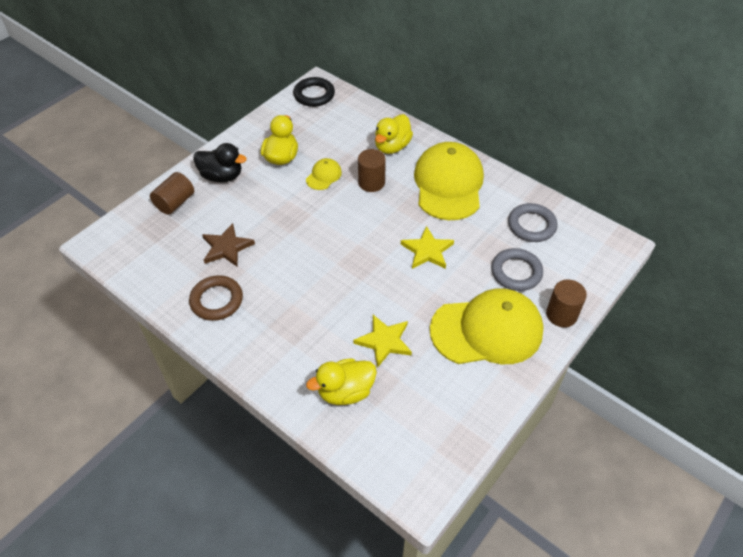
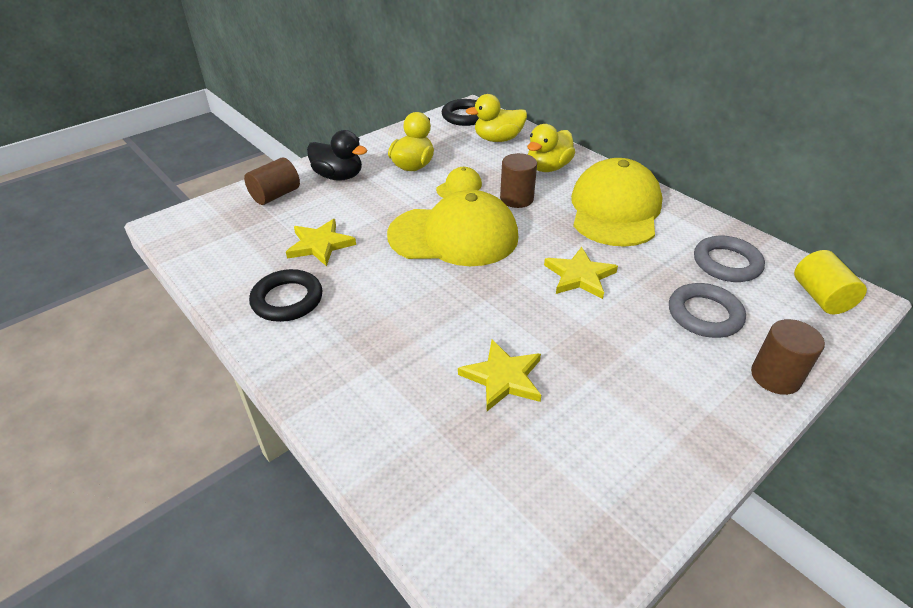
camera: 10 degrees right, 10 degrees down
(216, 300) = (287, 300): brown ring -> black ring
(226, 247) = (320, 245): brown star -> yellow star
(345, 391) = (432, 438): yellow duck -> yellow duck (498, 139)
(487, 330) = (659, 383): yellow cap -> yellow cap (454, 236)
(594, 247) = (820, 297): none -> yellow cylinder

